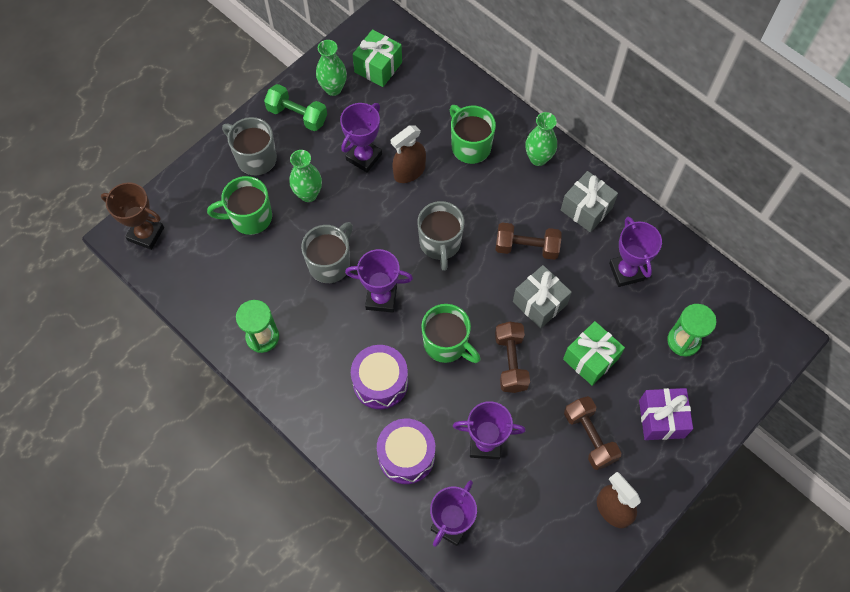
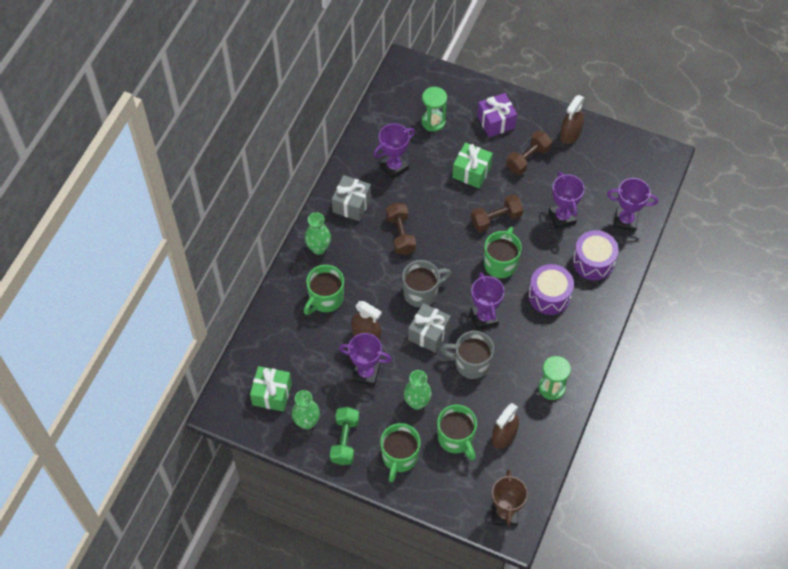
camera: 110 degrees left, 5 degrees down
(230, 265) = (504, 436): none -> brown spray bottle
(255, 158) = (399, 457): grey mug -> green mug
(539, 303) = (442, 214): grey gift -> grey gift (428, 333)

